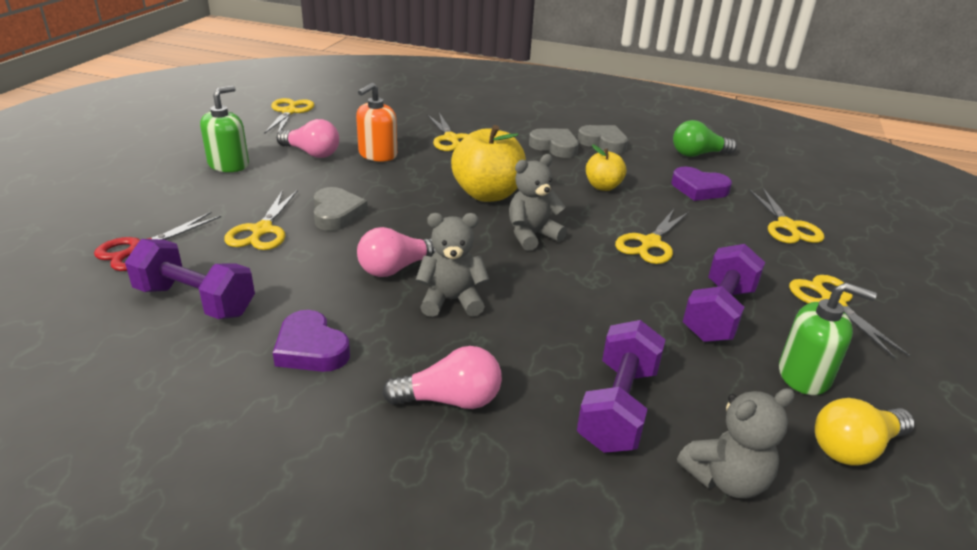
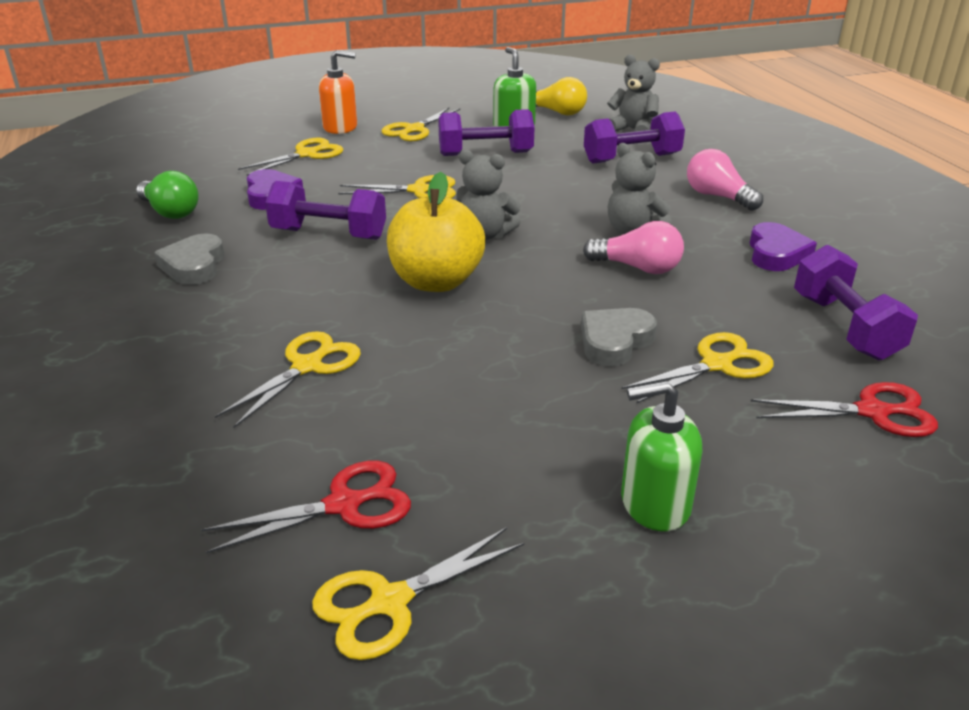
camera: 125 degrees left, 0 degrees up
(312, 153) = (511, 454): pink light bulb -> none
(346, 119) = (344, 505): none -> red scissors
(377, 154) = (437, 396): orange soap dispenser -> orange soap dispenser (340, 127)
(554, 147) = (245, 289): grey heart -> none
(603, 186) = (329, 234): yellow apple -> purple dumbbell

